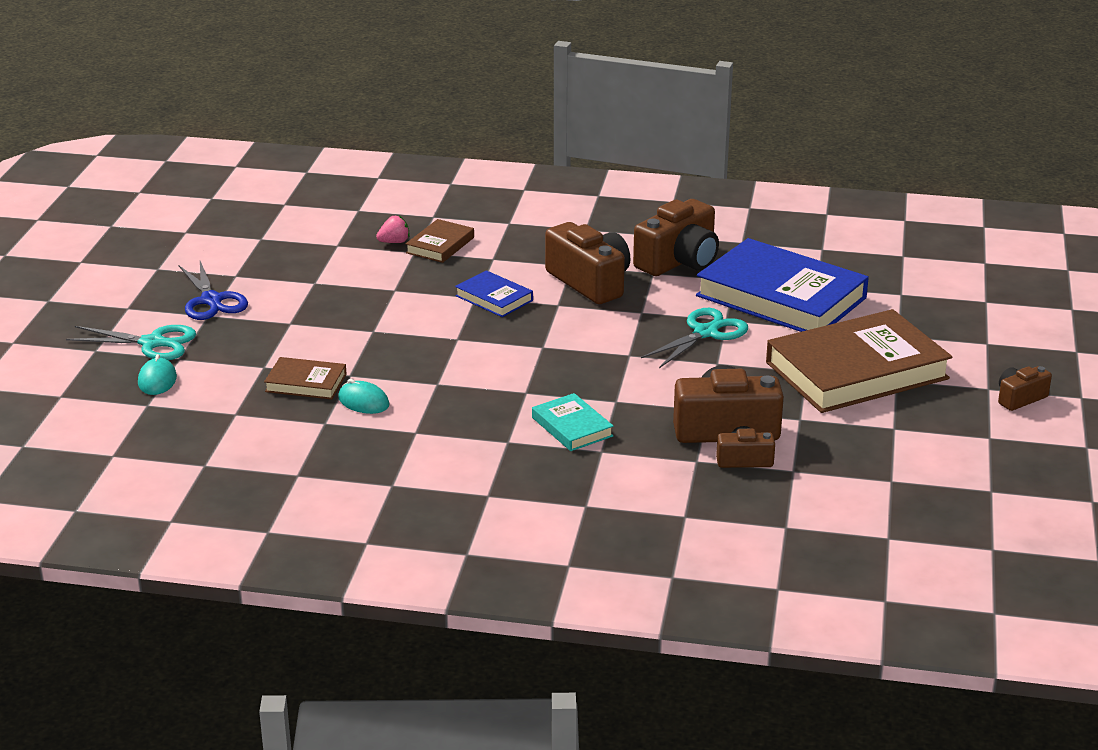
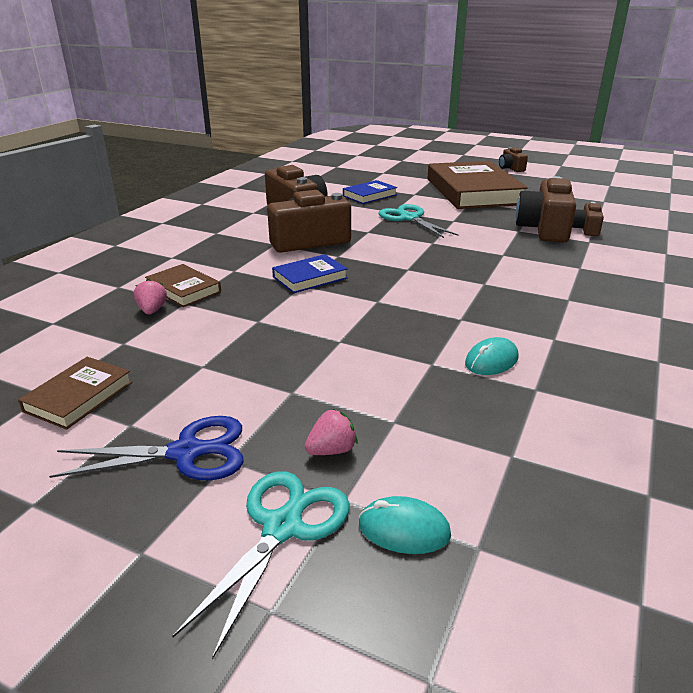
camera: 75 degrees left, 0 degrees up
(225, 348) = (332, 450): none -> pink strawberry
(306, 383) = (443, 393): brown book -> brown book (79, 396)
(572, 427) = (543, 273): turquoise book -> none
(781, 297) = (369, 195): blue book -> blue book, size x0.46

